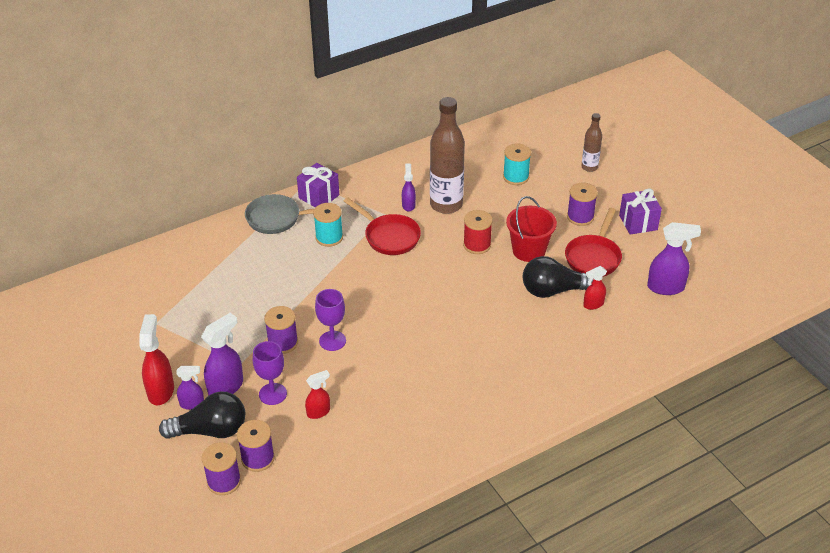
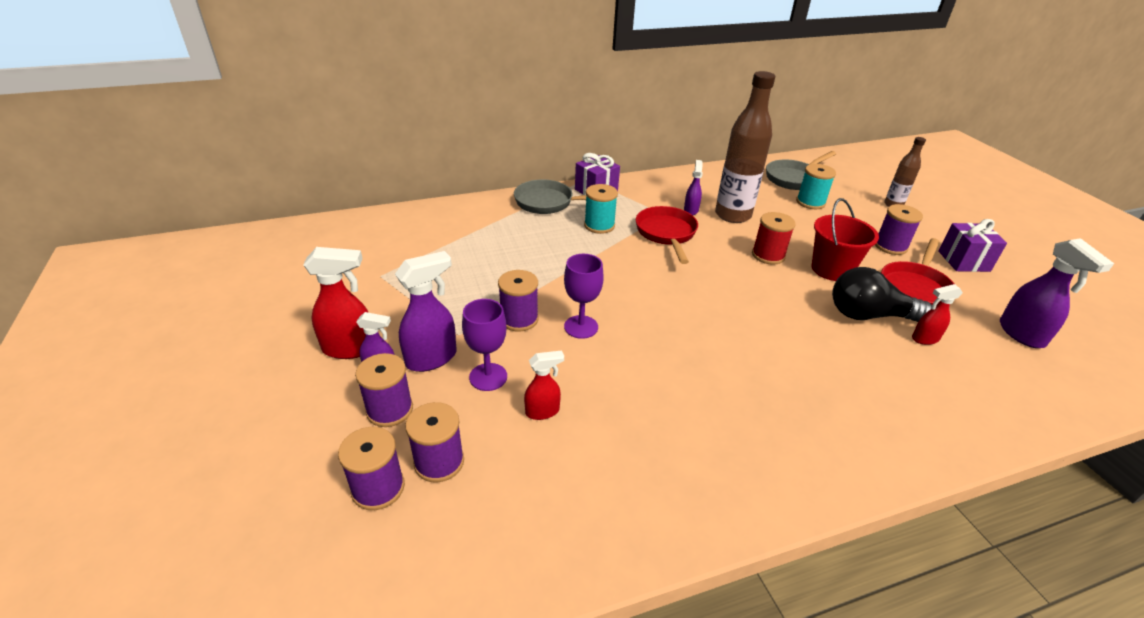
camera: 10 degrees right, 5 degrees down
(161, 390) = (350, 348): red spray bottle -> red spray bottle turned 75 degrees clockwise
(210, 430) = (390, 410): black light bulb -> purple spool
(389, 237) = (666, 234): red pan -> red pan turned 150 degrees counterclockwise
(502, 148) = (794, 178): none -> grey pan
(666, 287) = (1022, 334): purple spray bottle -> purple spray bottle turned 60 degrees clockwise

